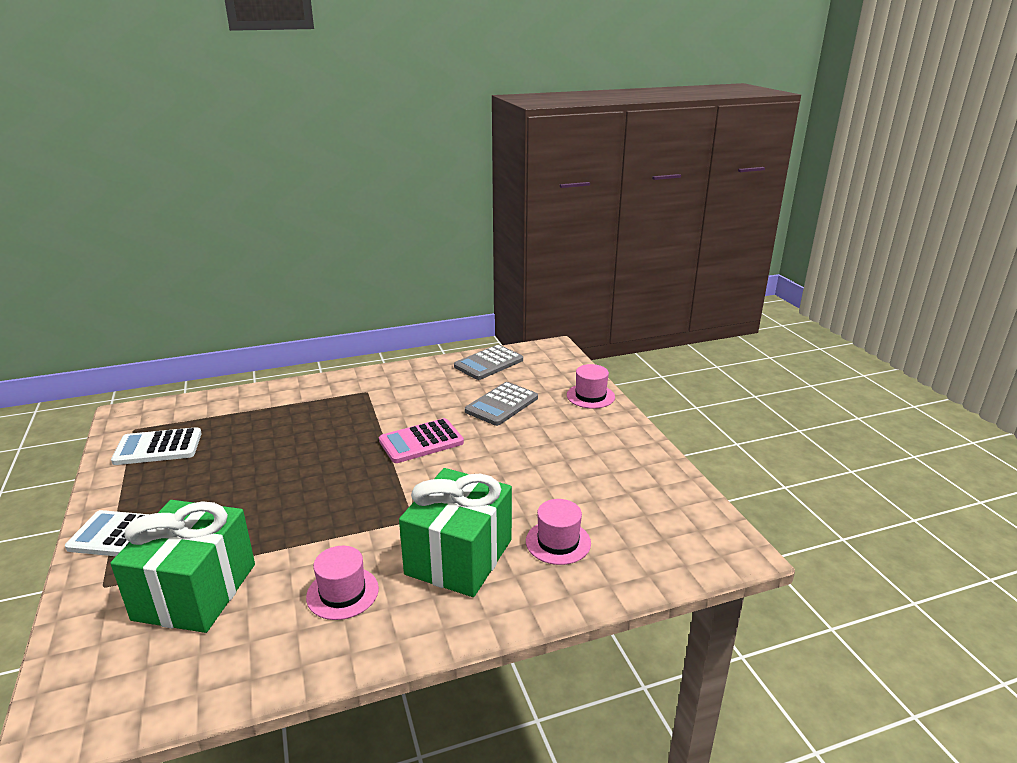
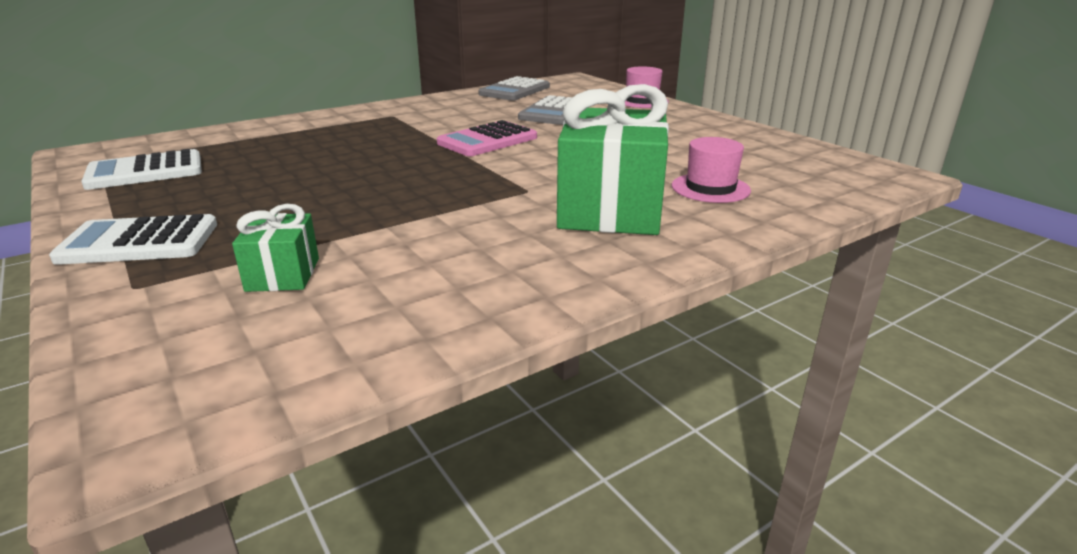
camera: 15 degrees left, 0 degrees up
(195, 591) = (283, 274): green gift -> green gift, size x0.49
(342, 593) = (492, 251): pink hat -> none

